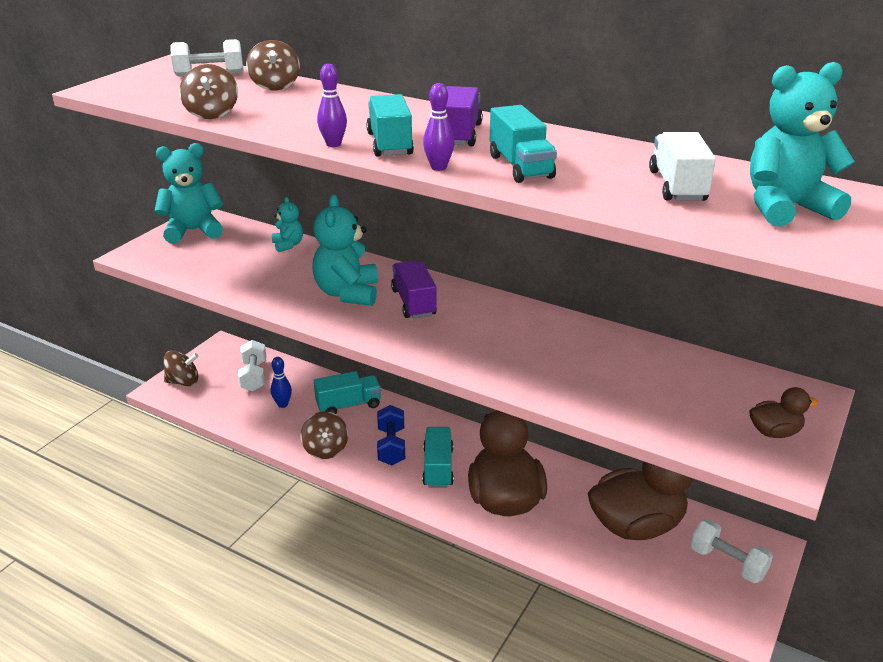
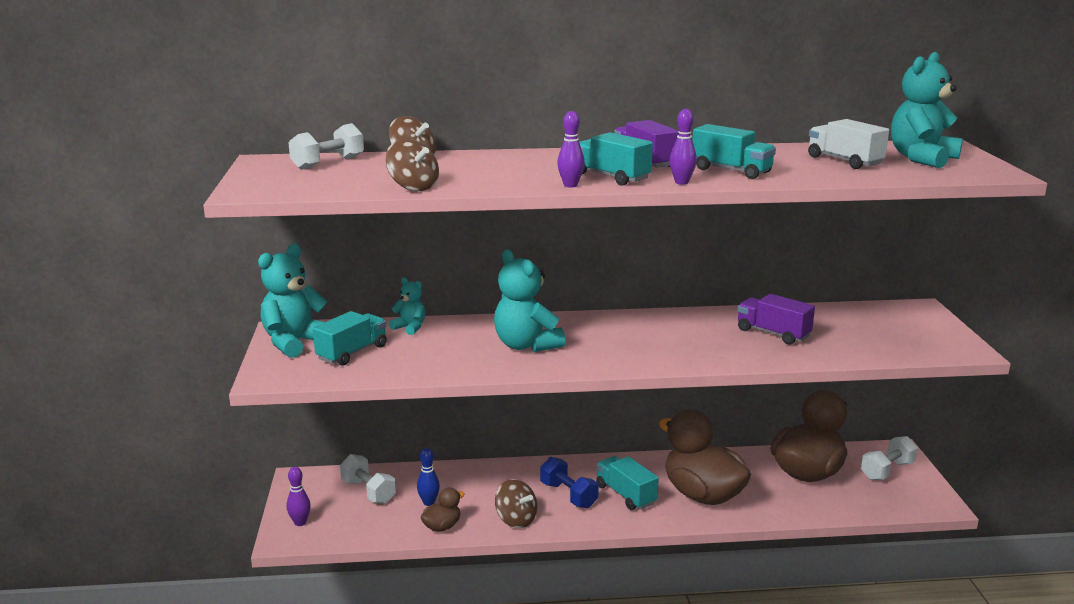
camera: 35 degrees left, 10 degrees down
(183, 382) = (300, 522): brown spinning top -> purple bowling pin
(348, 405) = (490, 480): turquoise truck -> turquoise truck (352, 353)
(413, 303) = (590, 335): purple truck -> purple truck (773, 333)
(727, 563) = (887, 470): white dumbbell -> white dumbbell turned 45 degrees counterclockwise
(774, 432) = (932, 333): brown duck -> brown duck (442, 527)

